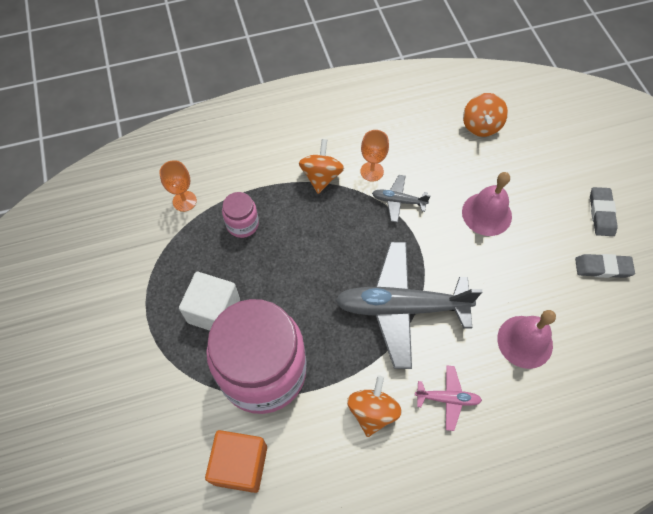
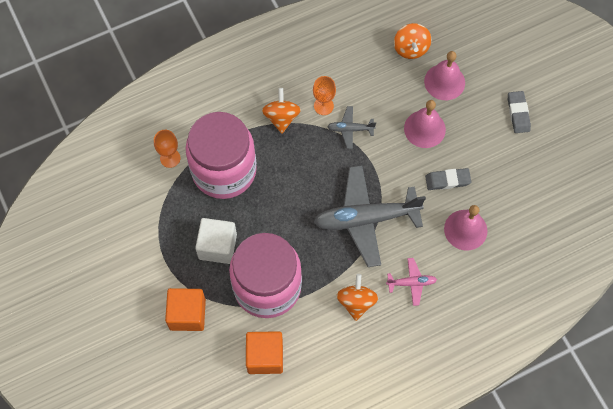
camera: 10 degrees left, 5 degrees up
(156, 389) = (187, 314): none -> orange cube
(242, 224) = (224, 170): pink jar -> pink jar, size x2.35
(516, 166) = (444, 82): none -> pink bell
(602, 267) = (521, 160): grey eraser -> grey eraser (447, 180)

